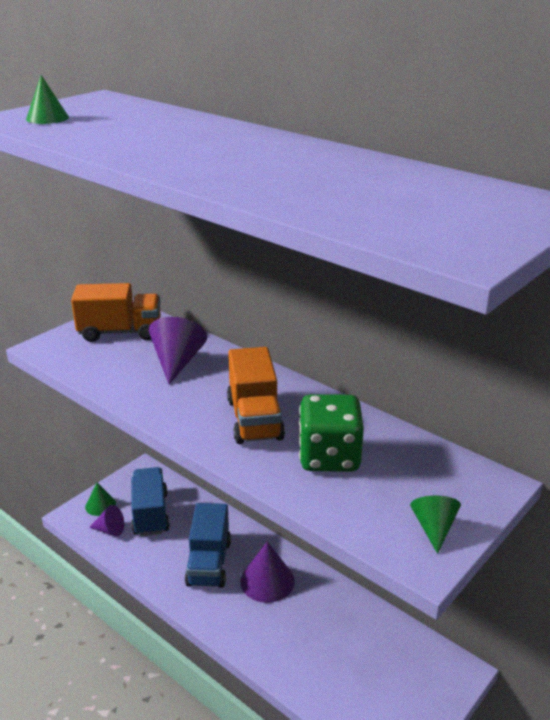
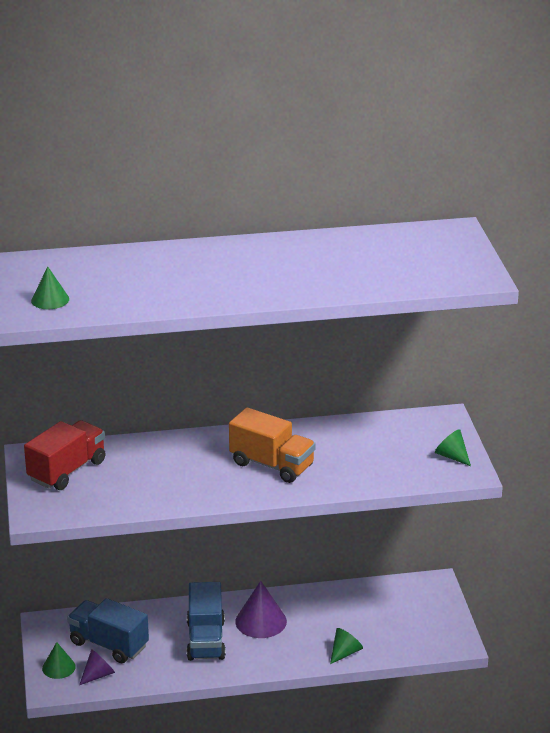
camera: 50 degrees left, 0 degrees up
(120, 332) = (67, 471): orange truck -> red truck
(177, 362) = (153, 464): purple cone -> none
(209, 563) = (206, 640): blue truck -> blue truck turned 45 degrees clockwise
(286, 666) = (345, 653): none -> green cone
(329, 457) = (348, 457): green dice -> none

